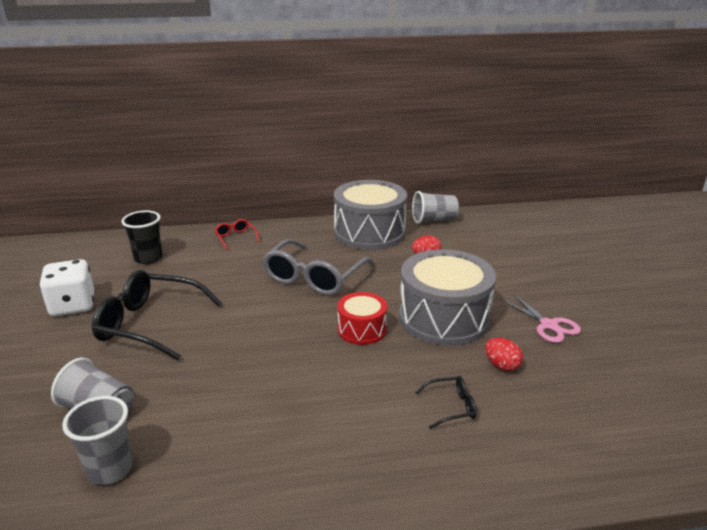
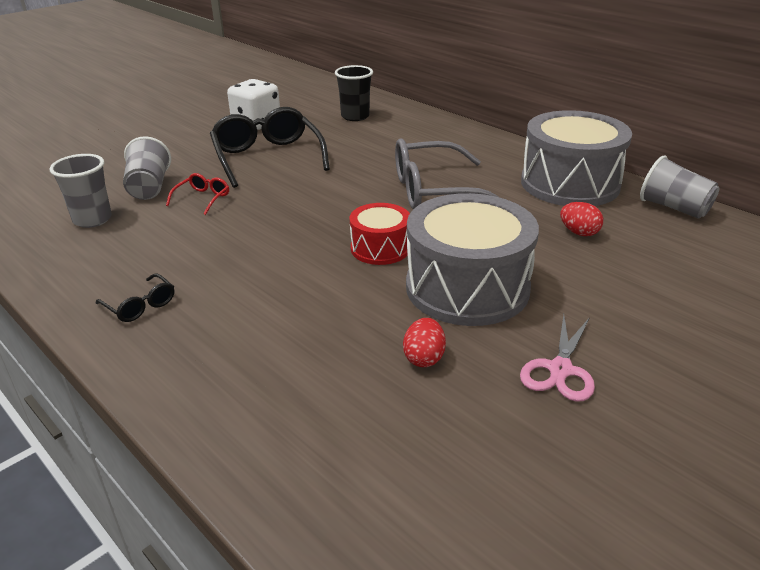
camera: 55 degrees right, 5 degrees up
(235, 238) = (443, 131): red glasses -> red glasses (202, 199)
(451, 407) = (310, 347): black glasses -> black glasses (140, 306)

